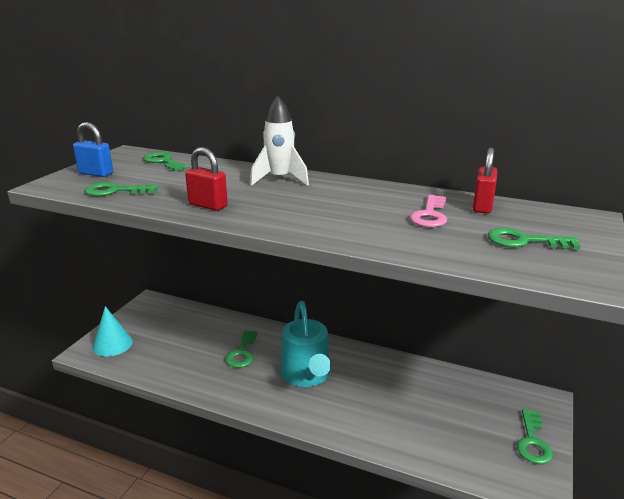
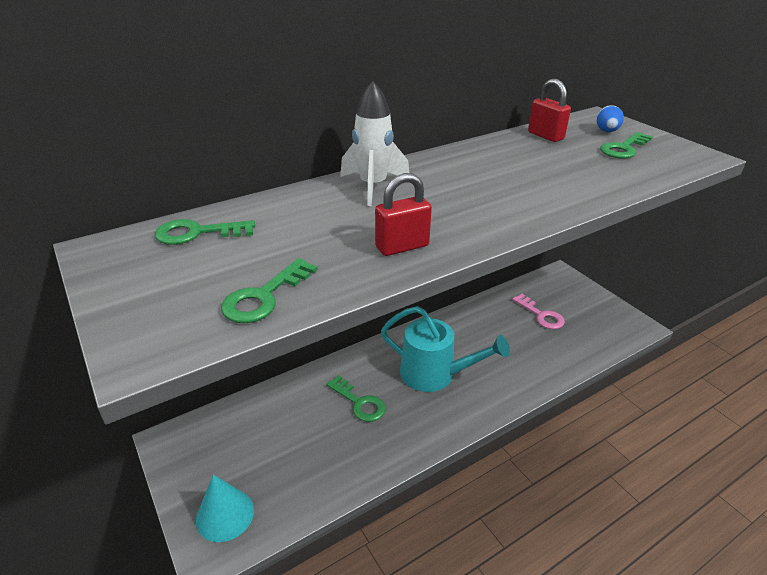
camera: 55 degrees left, 10 degrees up
(96, 173) = (159, 296): blue padlock -> none
(430, 215) = (544, 158): pink key -> pink key (541, 315)
(533, 441) = (595, 303): green key -> none
(554, 227) = (606, 131): none -> blue egg

